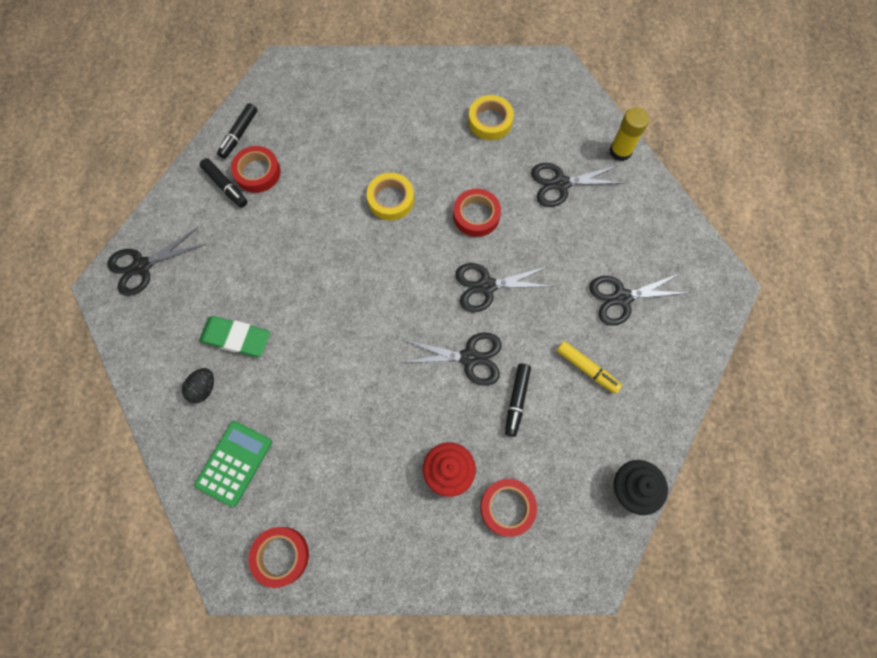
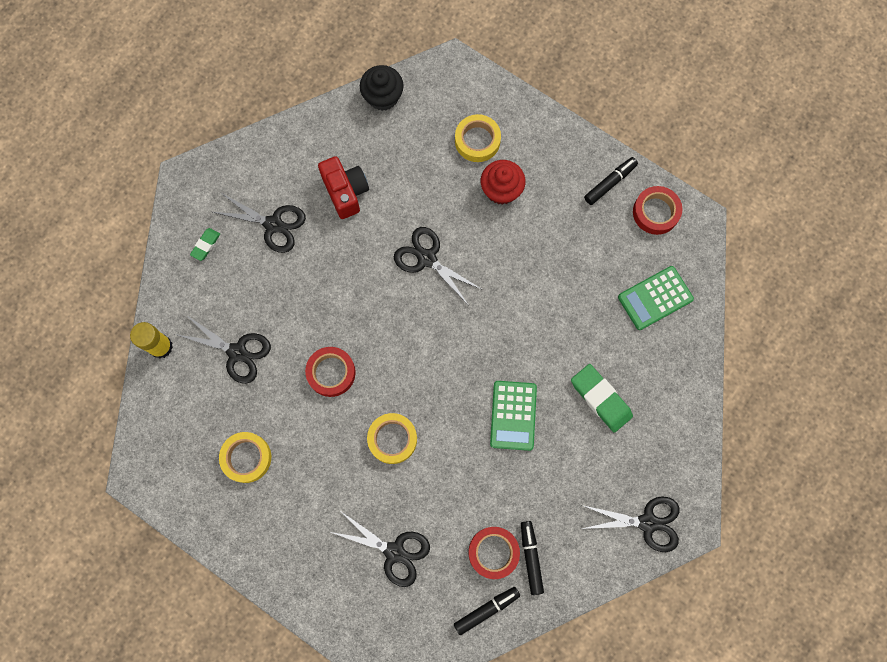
camera: 145 degrees left, 5 degrees up
(203, 388) = (649, 373): black egg -> none
(304, 277) = (513, 415): none -> green calculator
(486, 286) = (370, 305): black scissors -> black scissors (394, 552)
(507, 507) = (477, 140): red tape -> yellow tape
(517, 400) = (415, 204): black marker -> black marker (609, 183)
(587, 368) = (345, 192): yellow marker -> red camera
(659, 244) = (205, 245): none -> green eraser

